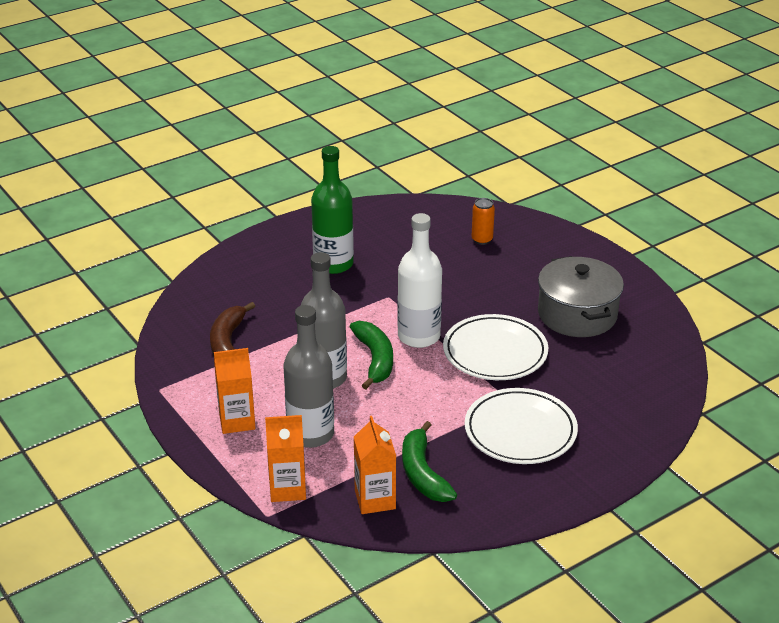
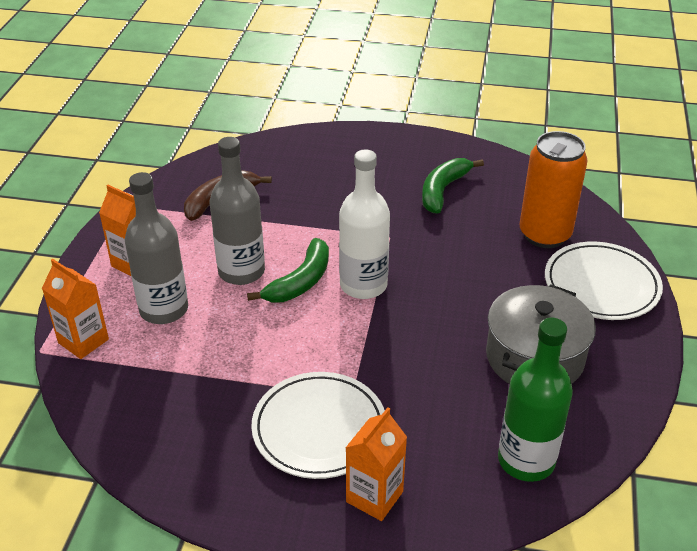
camera: 45 degrees right, 5 degrees up
(333, 264) = (387, 184): green bottle -> green bottle (526, 460)
(375, 499) = (123, 398): orange carton -> orange carton (374, 497)
(423, 473) = (188, 404): green banana -> green banana (443, 190)
(482, 240) = (544, 235): orange can -> orange can, size x2.13
(495, 352) = (405, 342): white plate -> white plate (601, 285)

